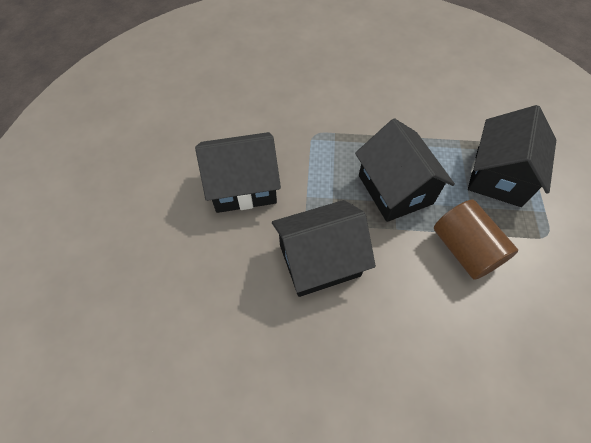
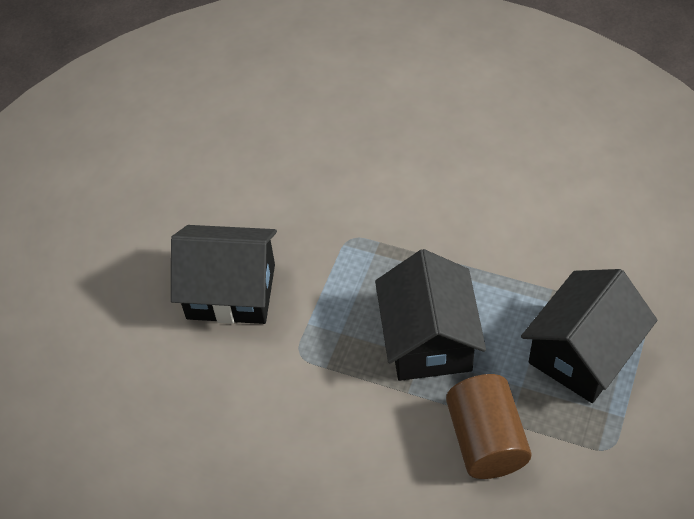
camera: 20 degrees right, 5 degrees down
(319, 260) = (293, 409): black house -> none

